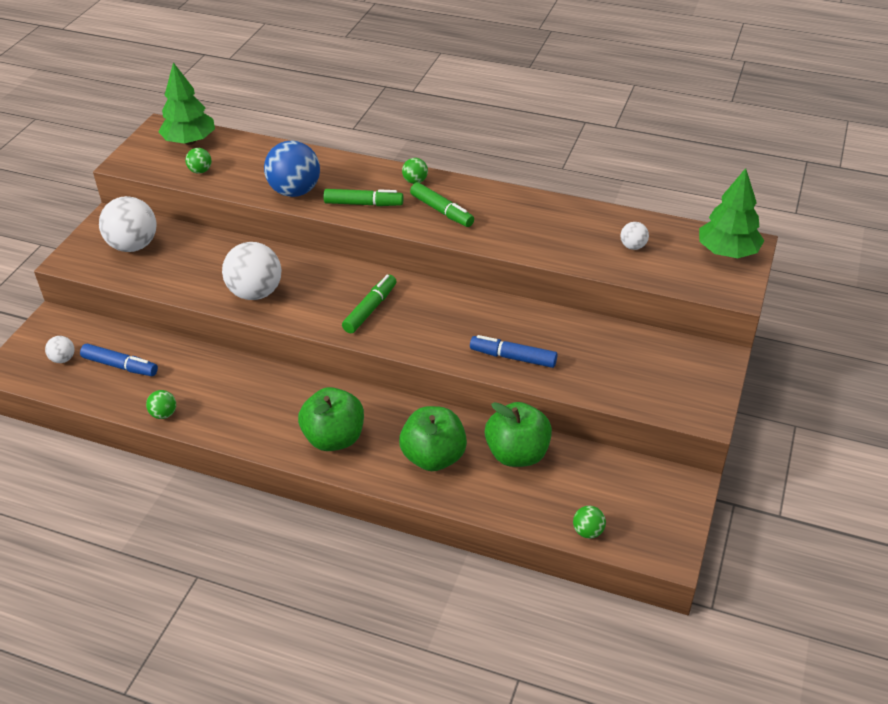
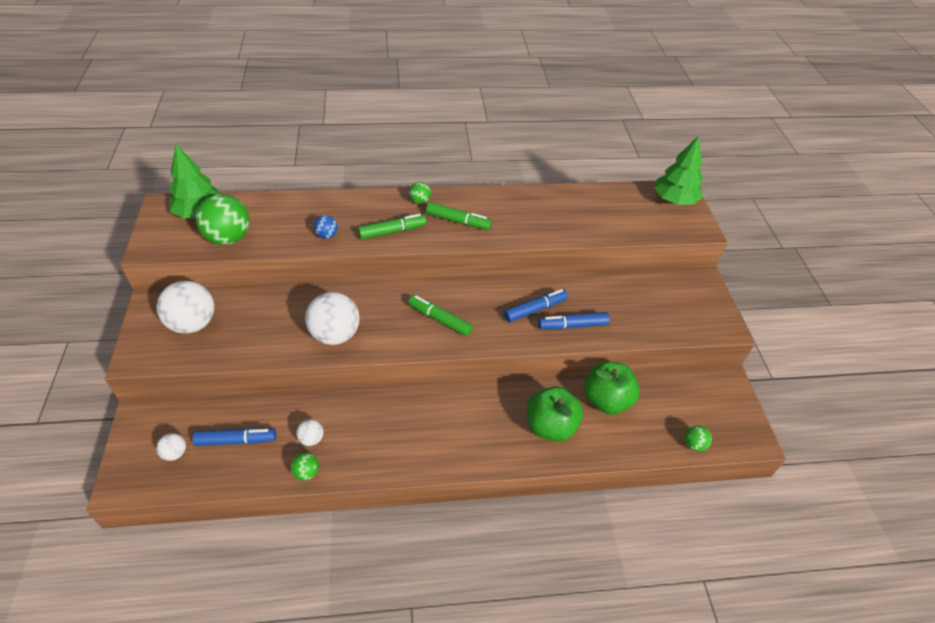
camera: 30 degrees left, 5 degrees up
(200, 171) = (228, 238): green ball -> green ball, size x2.10
(295, 191) = (327, 235): blue ball -> blue ball, size x0.48
(334, 438) = (465, 439): green apple -> none
(370, 309) = (440, 319): green marker -> green marker turned 60 degrees counterclockwise
(482, 329) = (535, 309): none -> blue marker
(633, 246) = (612, 213): white ball -> white ball (311, 439)

